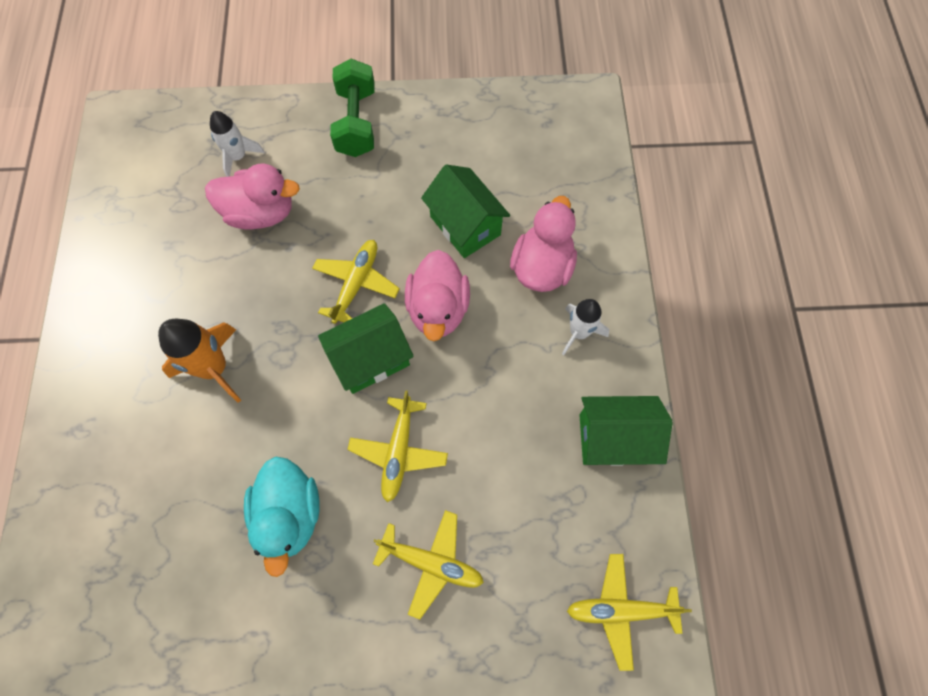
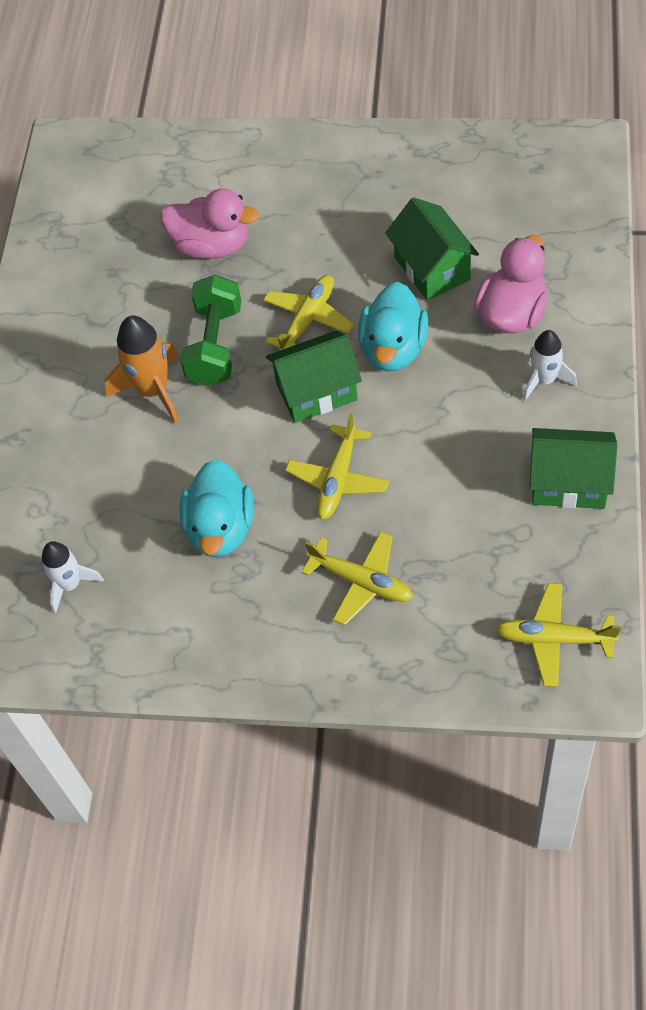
camera: 15 degrees right, 10 degrees down
(238, 157) = (191, 189): white rocket -> white rocket (70, 584)
(356, 123) = (323, 160): green dumbbell -> green dumbbell (215, 345)
(438, 309) = (393, 348): pink duck -> turquoise duck

